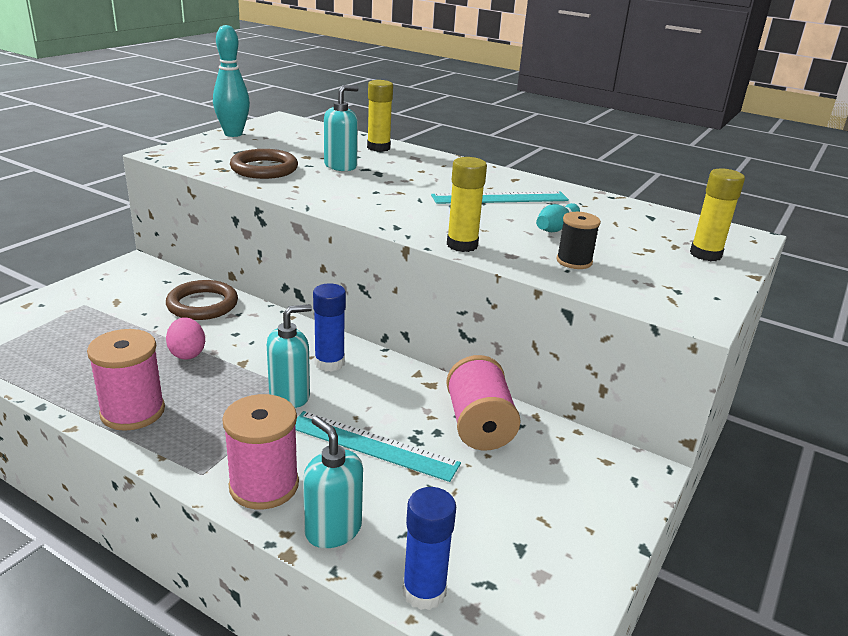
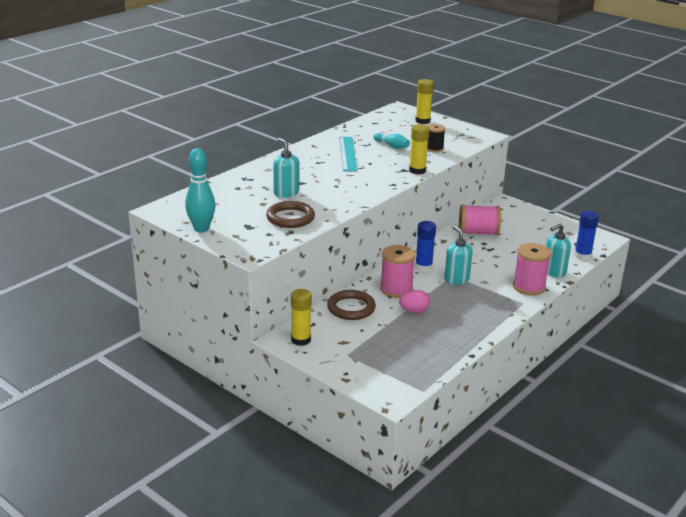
camera: 80 degrees left, 0 degrees up
(133, 412) = (475, 325): pink spool -> pink spool (396, 289)
(372, 445) = (496, 259): turquoise ruler -> none
(378, 148) = (245, 178): yellow glue stick -> yellow glue stick (301, 340)

